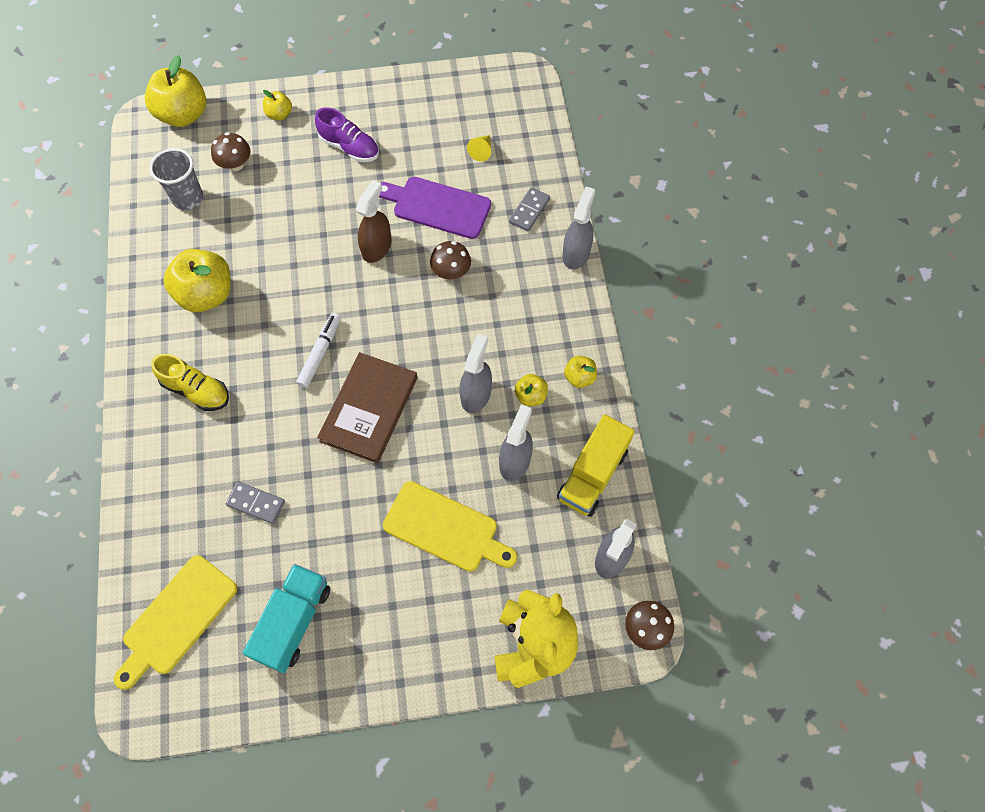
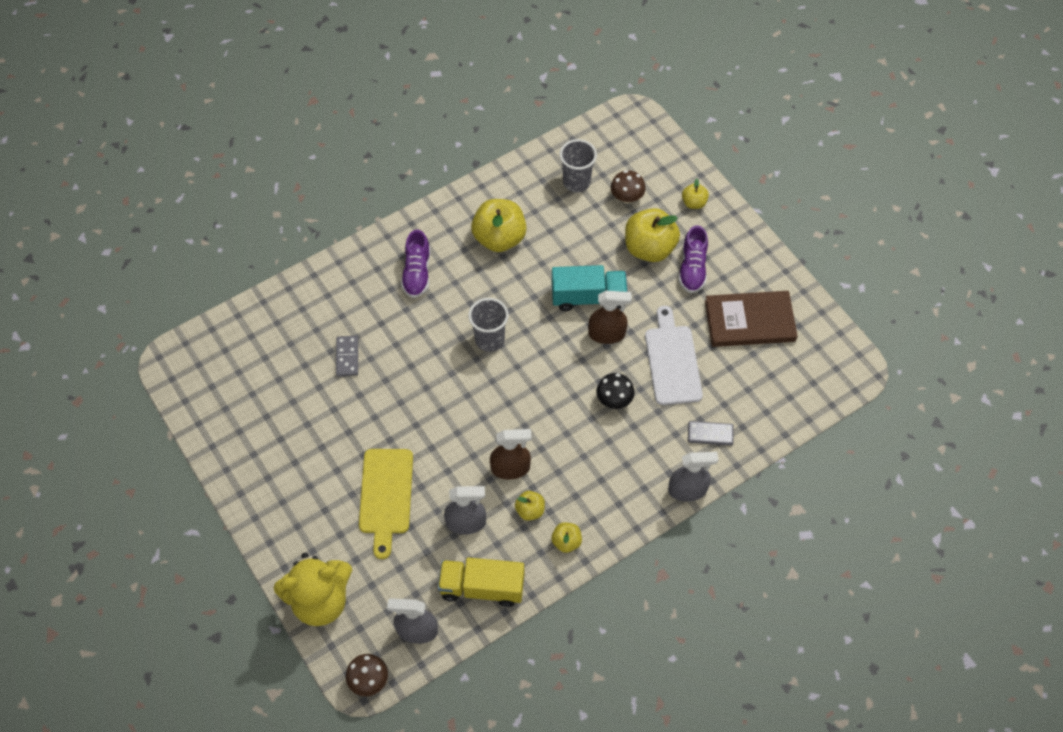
camera: 65 degrees right, 5 degrees down
(177, 618) = (242, 350): yellow cutting board -> none
(183, 115) = (652, 138): yellow apple -> yellow apple (649, 248)
(196, 390) = (417, 273): yellow shoe -> purple shoe
(294, 622) = (270, 425): turquoise truck -> turquoise truck (588, 297)
(320, 353) = (489, 339): white marker -> grey cup
(369, 409) = (459, 396): brown book -> brown book (749, 321)
(437, 206) = (672, 361): purple cutting board -> white cutting board
(451, 272) = (614, 400): brown mushroom -> black mushroom
(476, 394) = (510, 468): grey spray bottle -> brown spray bottle
(481, 151) = (750, 370): yellow cone -> none

